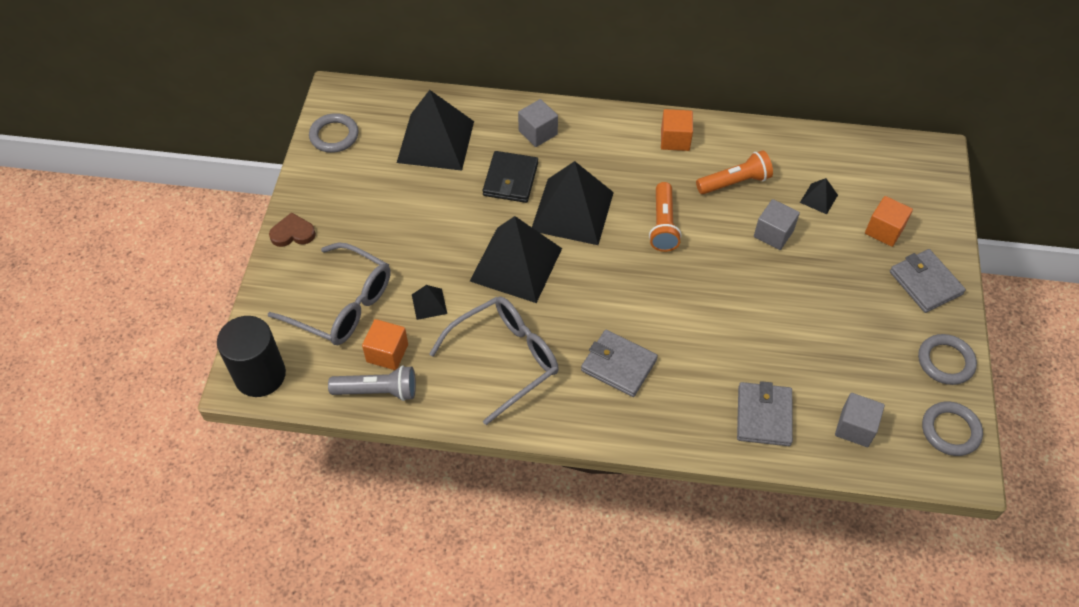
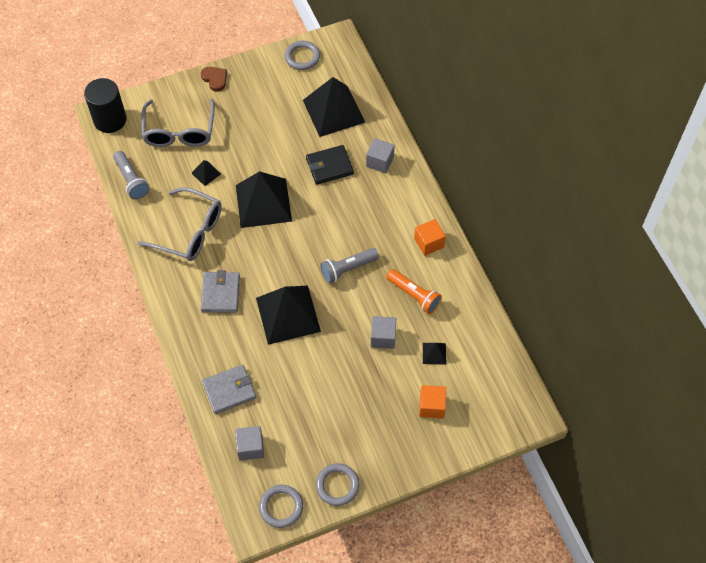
camera: 60 degrees right, 5 degrees up
(387, 353) = (159, 171): orange cube -> none
(572, 211) = (325, 212): black pyramid -> black pyramid (288, 314)
(663, 225) = (347, 269): orange flashlight -> grey flashlight
(925, 283) = (399, 450): grey wallet -> none

